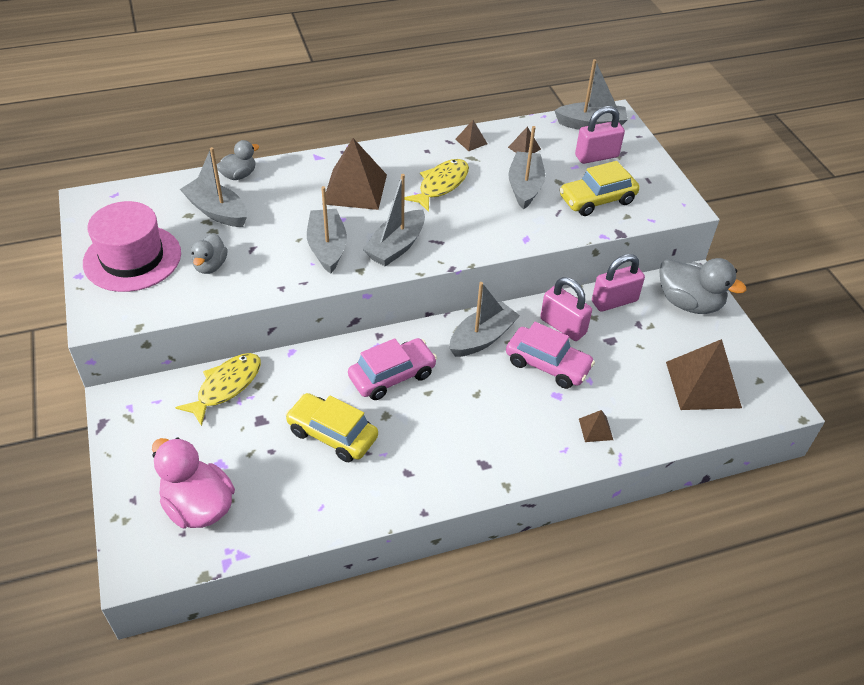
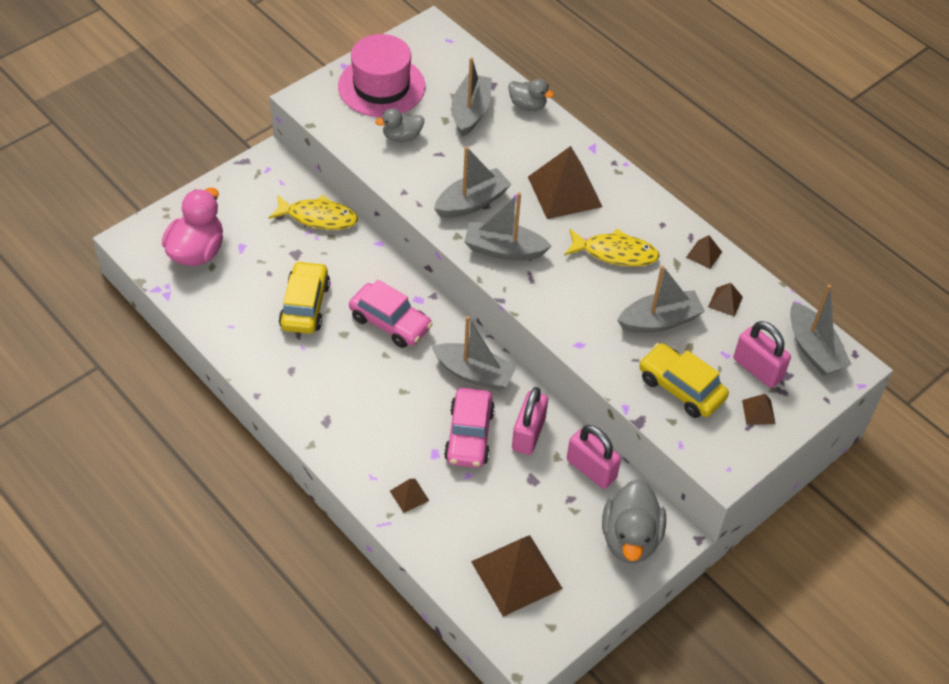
camera: 65 degrees right, 5 degrees up
(637, 170) = (758, 412): none -> brown pyramid

